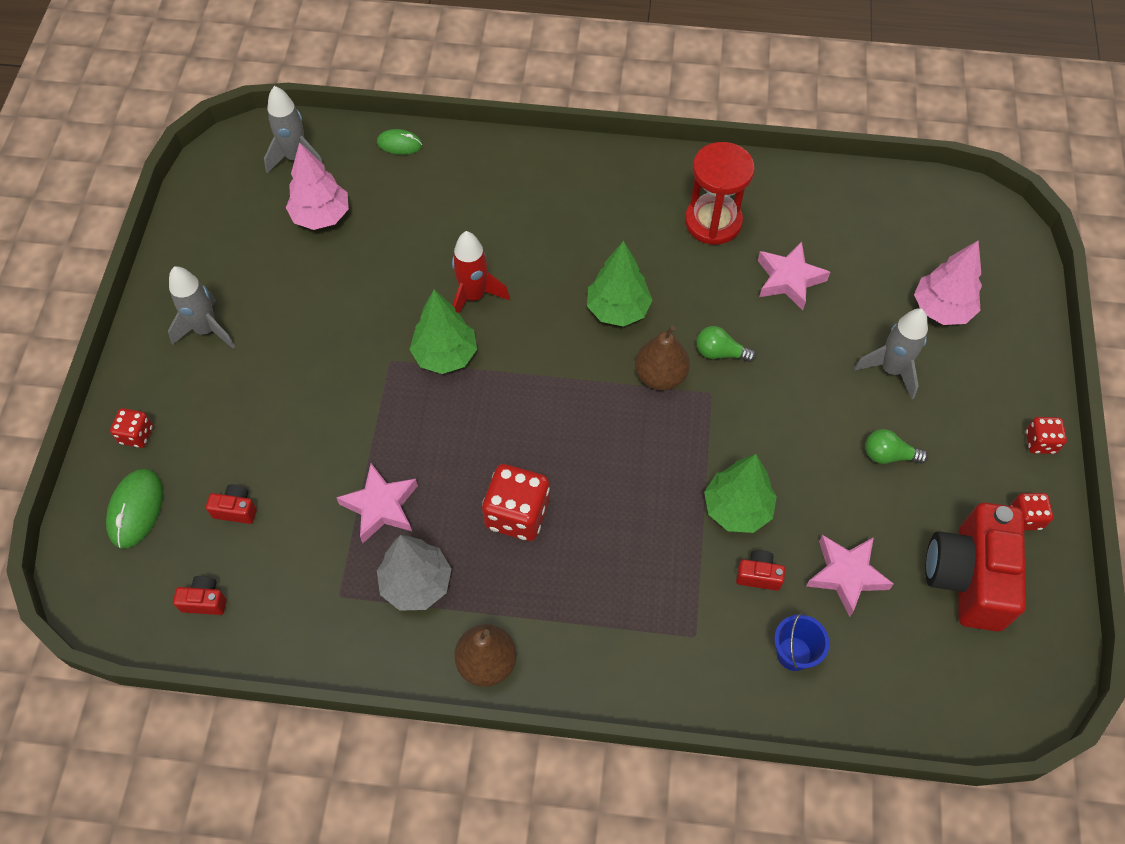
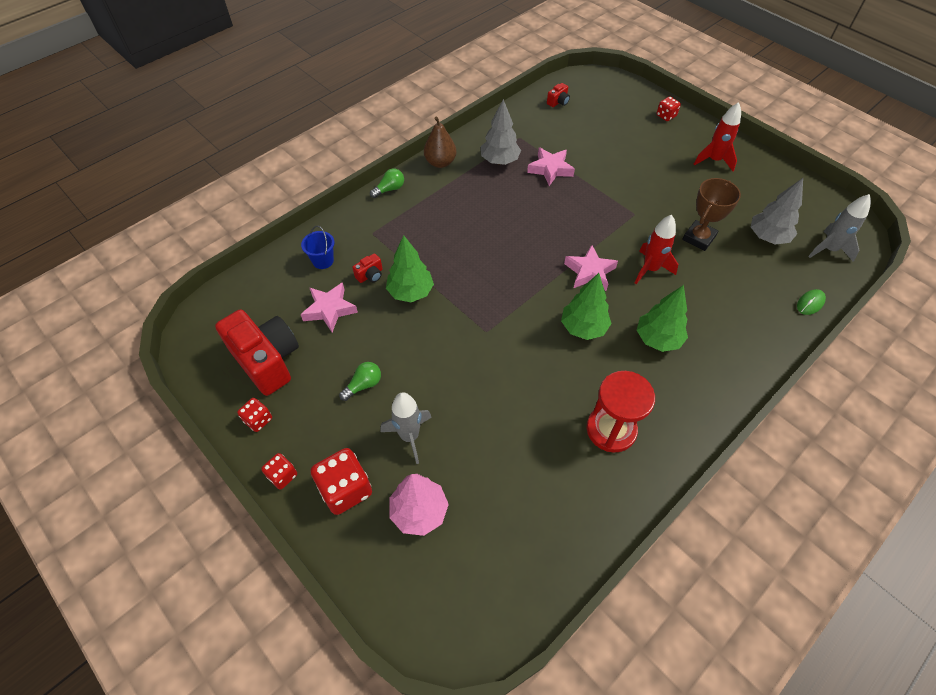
camera: 130 degrees right, 5 degrees down
(136, 509) = (624, 101): green mouse -> none
(206, 330) = (714, 160): grey rocket -> red rocket
(236, 509) = (595, 127): red camera -> none
(321, 216) = (767, 237): pink tree -> grey tree
(379, 277) = (699, 238): none -> brown trophy
(445, 355) = (618, 235): green tree -> green tree (657, 339)
(517, 514) = (498, 210): red dice -> red dice (345, 489)
(660, 376) = (519, 316): brown pear -> none
(720, 353) = (507, 355): green light bulb -> green light bulb (389, 189)
(789, 279) = (526, 436): pink star -> pink star (589, 272)

